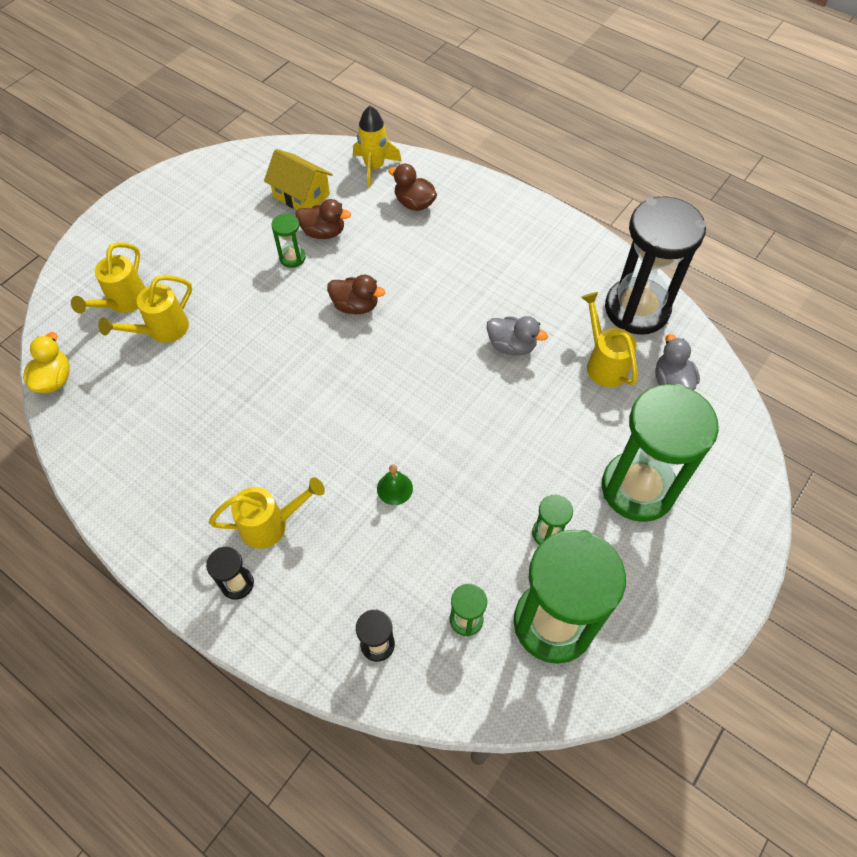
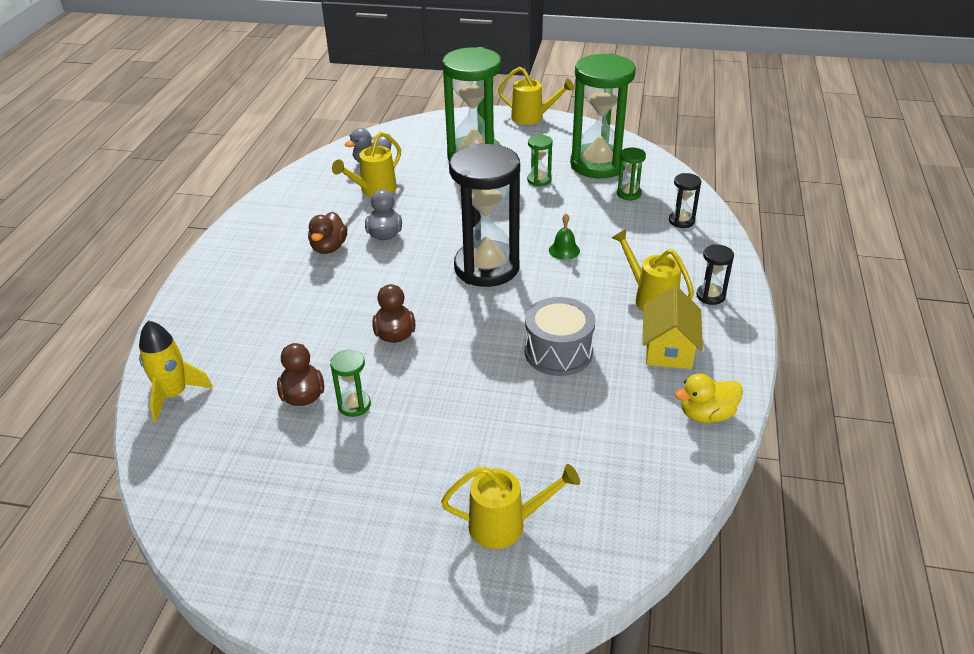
camera: 115 degrees left, 20 degrees down
(54, 379) = (650, 526): yellow duck -> yellow duck (706, 414)
(162, 330) = (520, 466): yellow watering can -> yellow watering can (532, 117)
(254, 409) = (558, 352): none -> grey drum
(301, 195) = (248, 439): yellow house -> yellow house (668, 349)
(414, 203) = (226, 343): brown duck -> brown duck (329, 247)
(637, 309) = (307, 187): black hourglass -> black hourglass (486, 267)

